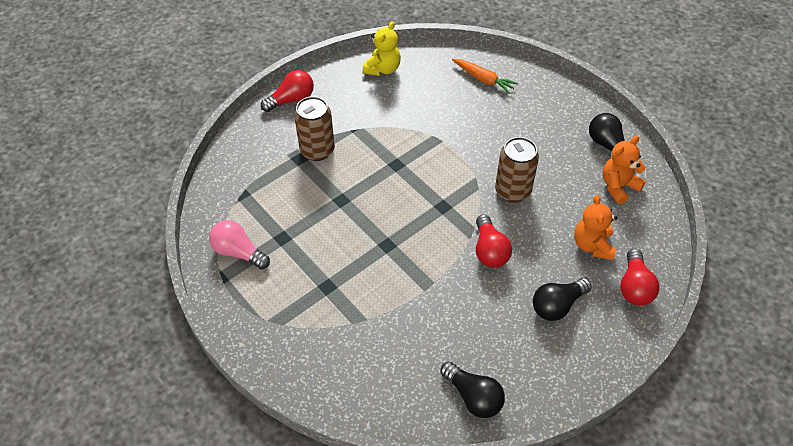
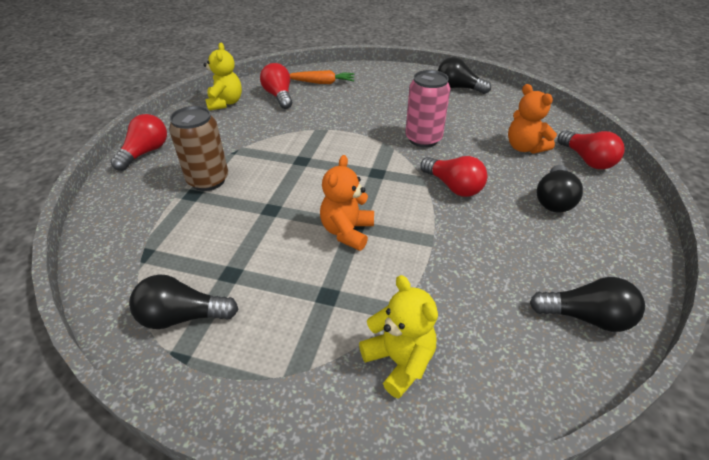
camera: 35 degrees left, 10 degrees down
(239, 252) = (183, 316): pink light bulb -> black light bulb
(334, 350) = (399, 361): none -> yellow teddy bear
(432, 81) = (279, 96): none -> red light bulb
(512, 191) = (423, 139): brown can -> pink can
(618, 186) = (495, 107): orange teddy bear -> orange teddy bear (347, 232)

